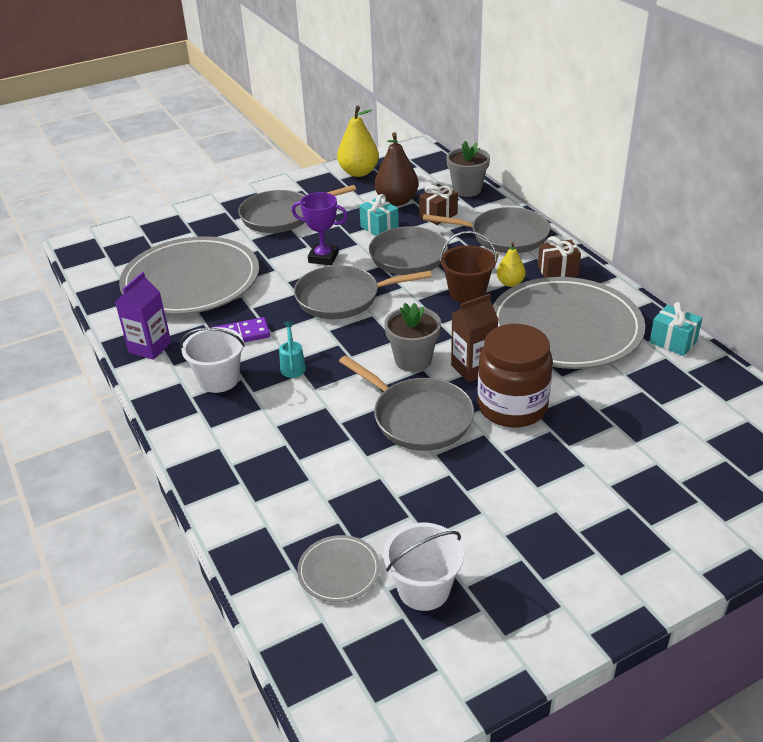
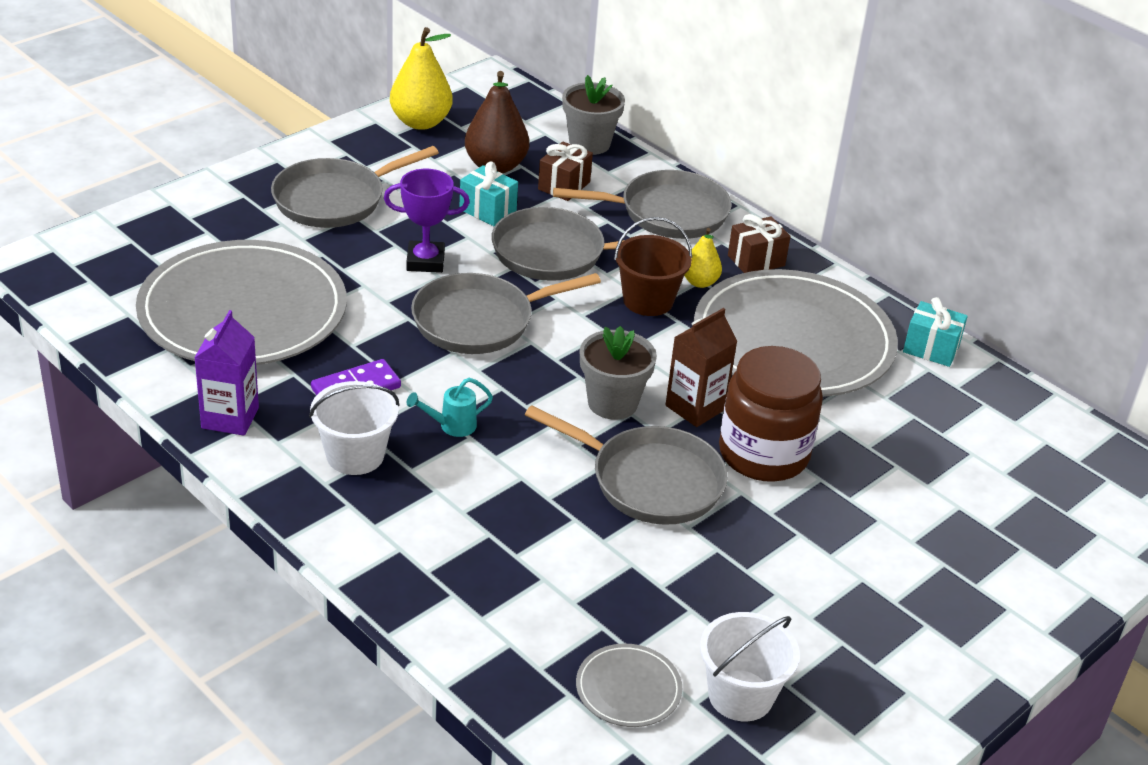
camera: 20 degrees left, 0 degrees up
(293, 366) = (451, 426): turquoise watering can -> turquoise watering can turned 90 degrees counterclockwise

